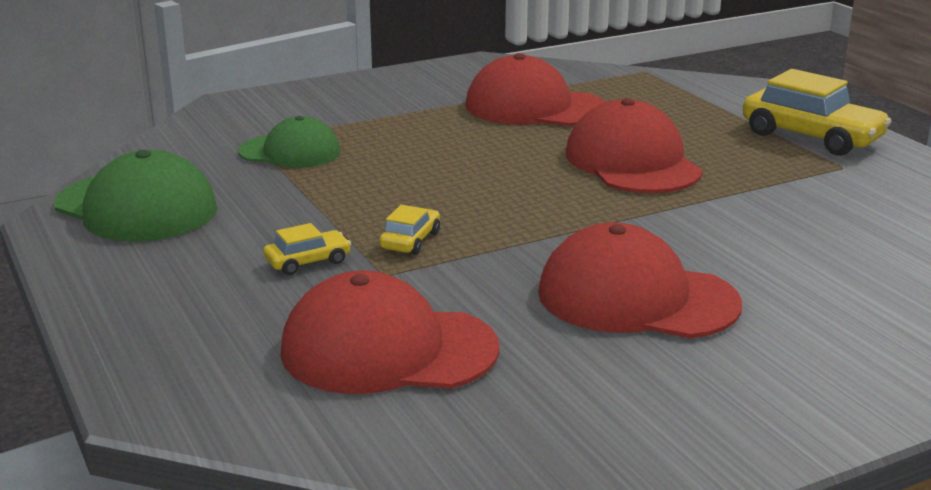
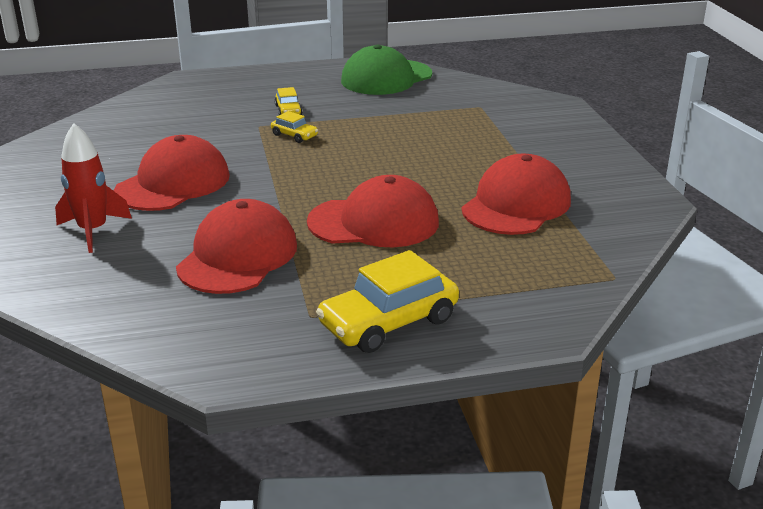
camera: 105 degrees right, 5 degrees up
(290, 152) = (452, 115): green cap -> none
(388, 349) = (182, 120): red cap -> red cap (238, 256)
(825, 322) = (93, 231): none -> red rocket

